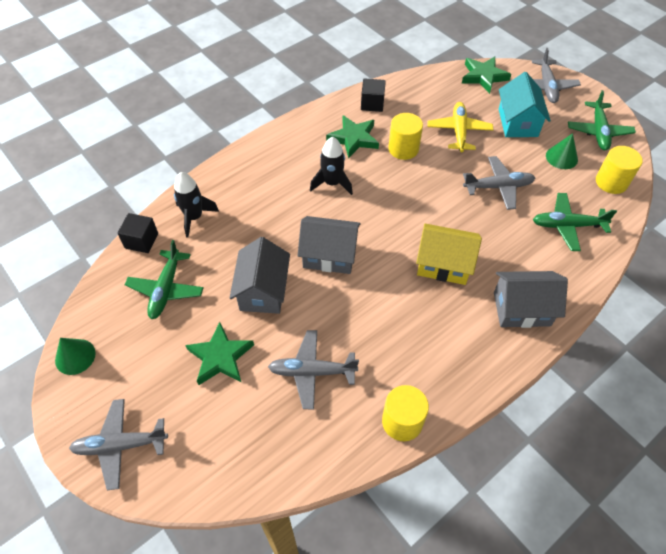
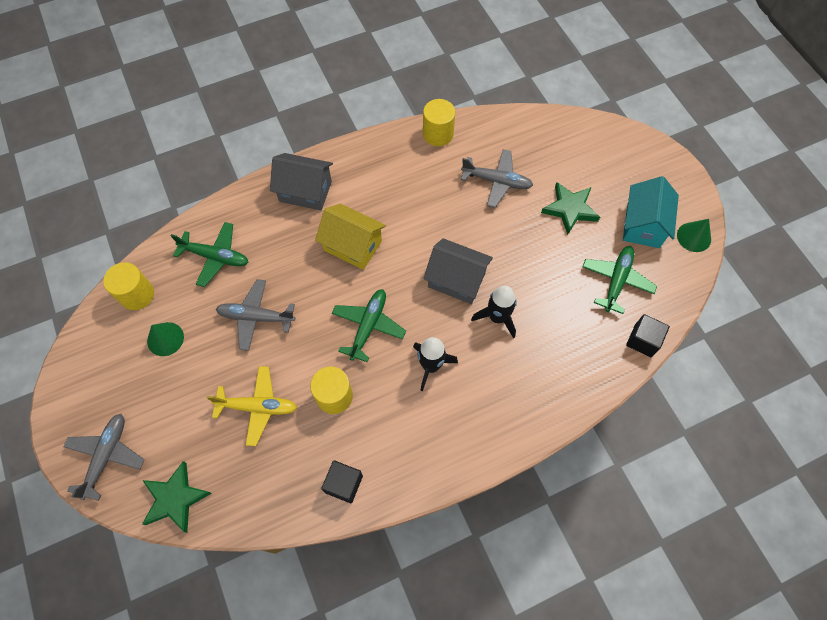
camera: 165 degrees left, 10 degrees up
(120, 445) = (649, 163): grey plane -> none
(194, 217) = (587, 357): black rocket -> black rocket (497, 317)
(263, 291) = (526, 258): grey house -> none
(353, 138) = (387, 427): green star -> none
(459, 131) = (258, 407): yellow plane -> yellow plane turned 105 degrees counterclockwise
(518, 122) = (181, 403): turquoise house -> turquoise house (643, 225)
(598, 131) = (98, 365): green plane -> green plane (368, 326)

